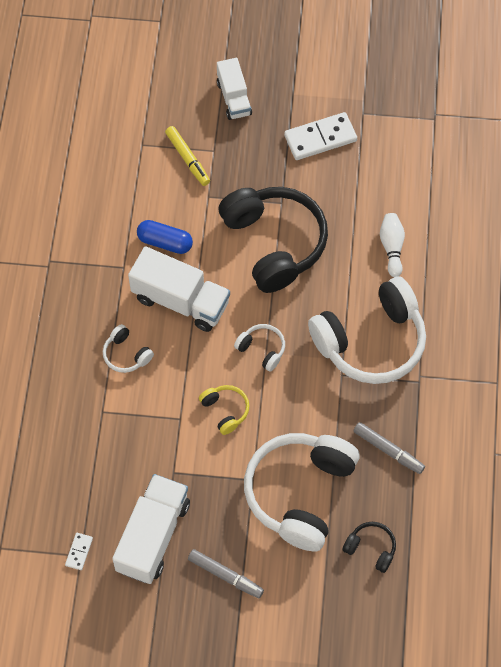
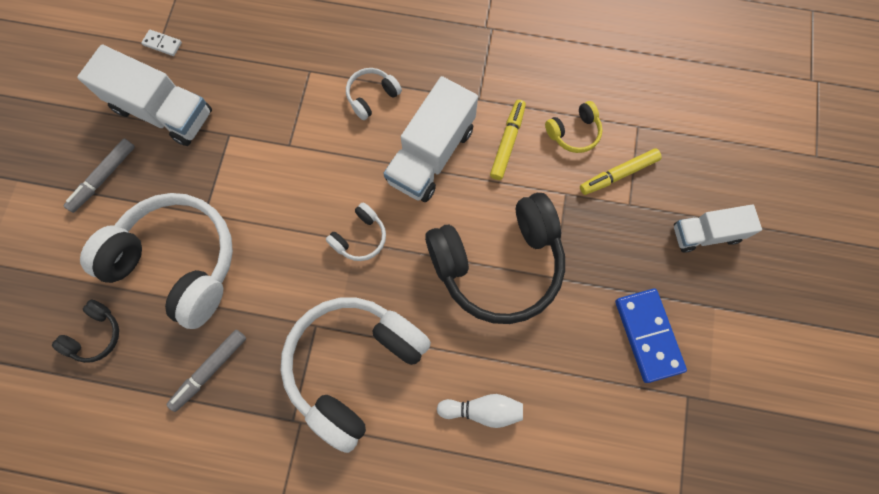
camera: 95 degrees right, 10 degrees up
(165, 242) = (507, 143): blue capsule -> yellow marker
(225, 411) = (290, 192): yellow headphones -> yellow headphones (574, 132)
(320, 138) = (648, 335): white domino -> blue domino
(371, 341) = (354, 366): white headphones -> white headphones turned 60 degrees clockwise

